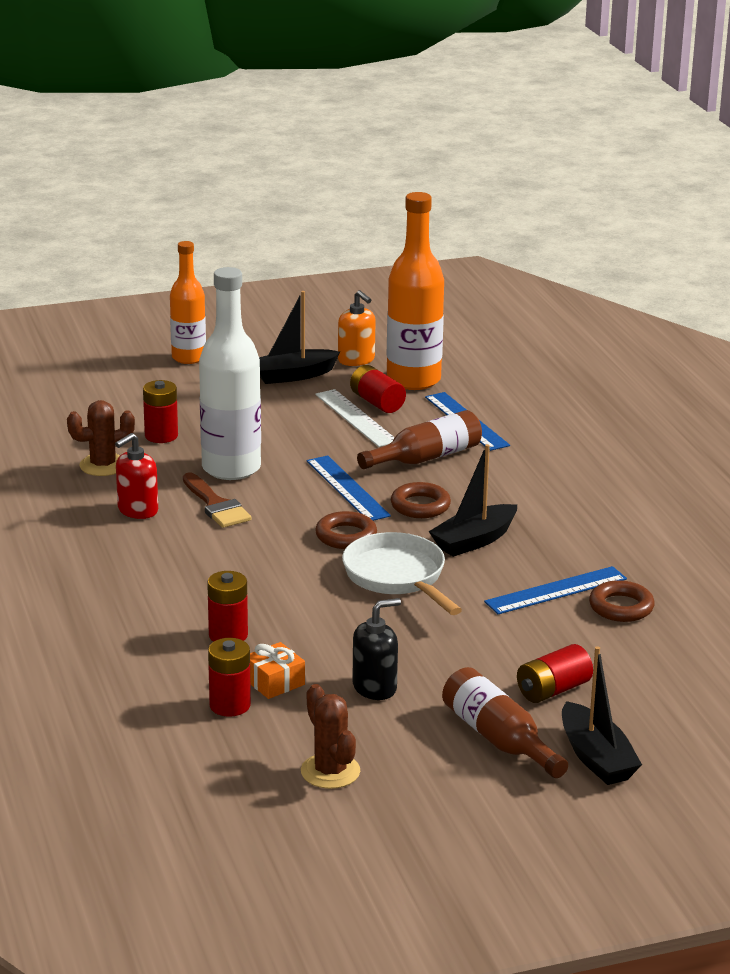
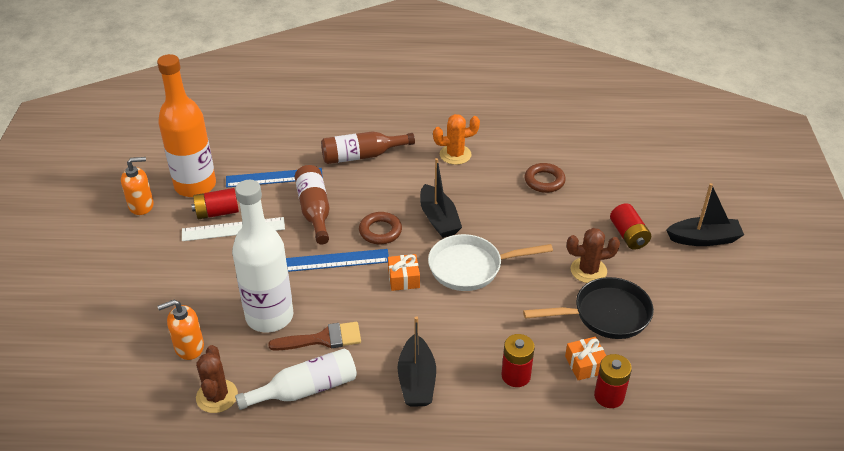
camera: 70 degrees left, 15 degrees up
(137, 510) = (306, 389): red soap dispenser -> white bottle
(161, 436) = (189, 347): red battery -> orange soap dispenser
(188, 358) = (61, 299): orange bottle -> none
(293, 375) = (141, 245): black boat -> black boat (417, 381)
(330, 771) = (700, 362): brown cactus -> brown cactus (588, 270)
(346, 536) = (404, 278): brown ring -> orange gift
(375, 687) = (605, 314): black soap dispenser -> black pan
(498, 739) = (676, 273): brown bottle -> brown bottle (362, 156)
(556, 590) = (515, 201): blue ruler -> none
(620, 531) = (455, 155): none -> orange cactus

